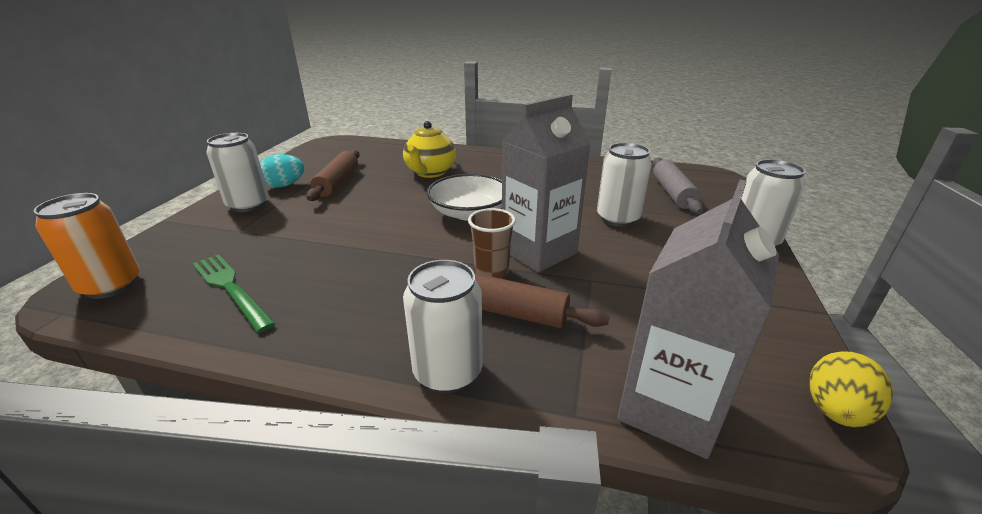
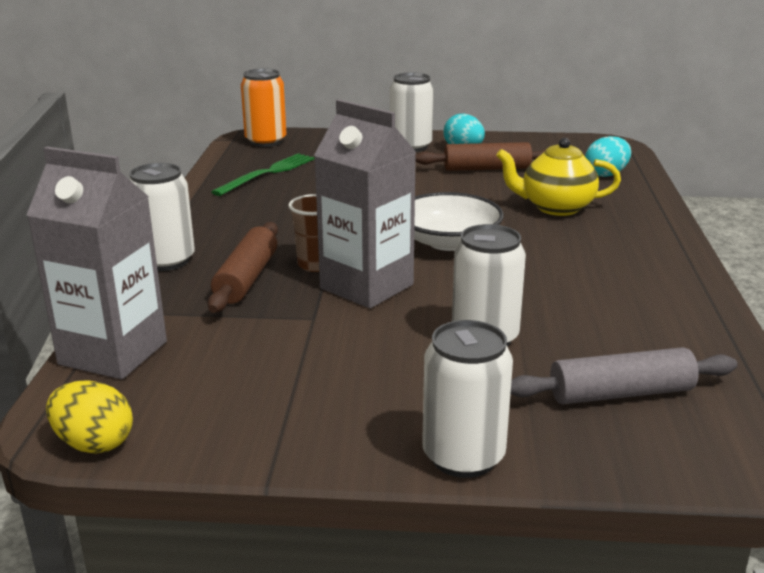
camera: 80 degrees right, 5 degrees down
(385, 151) = (606, 174): none -> turquoise egg

